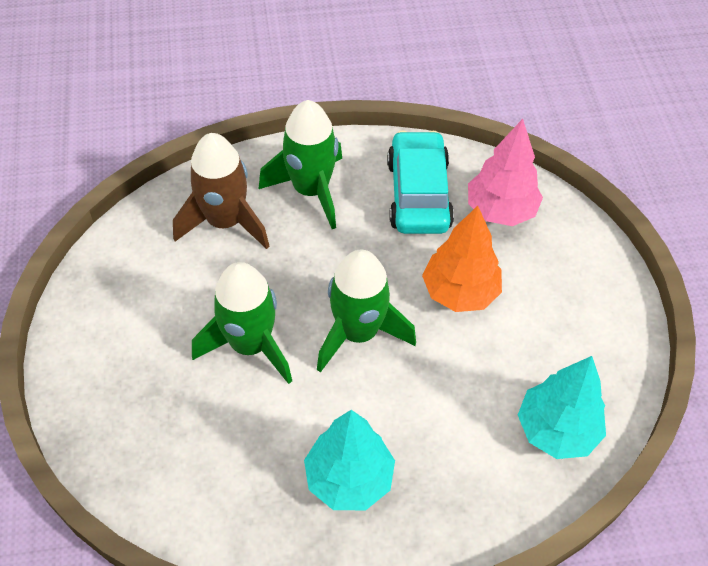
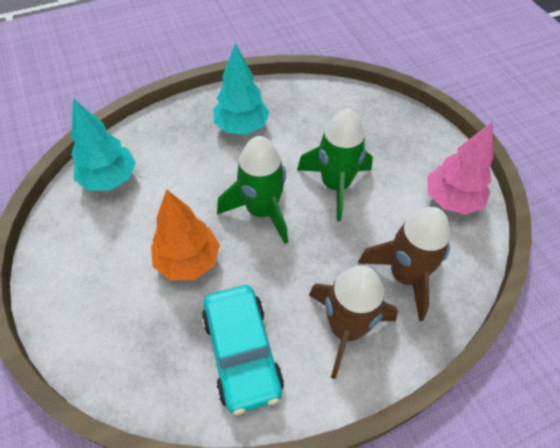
camera: 165 degrees right, 0 degrees up
(311, 190) = (346, 329): green rocket -> brown rocket
(500, 210) = (158, 355): pink tree -> pink tree (451, 200)

